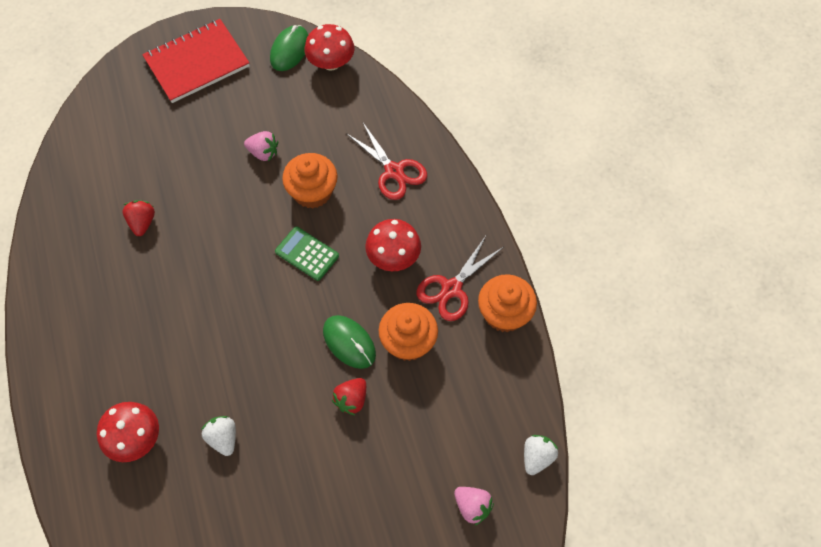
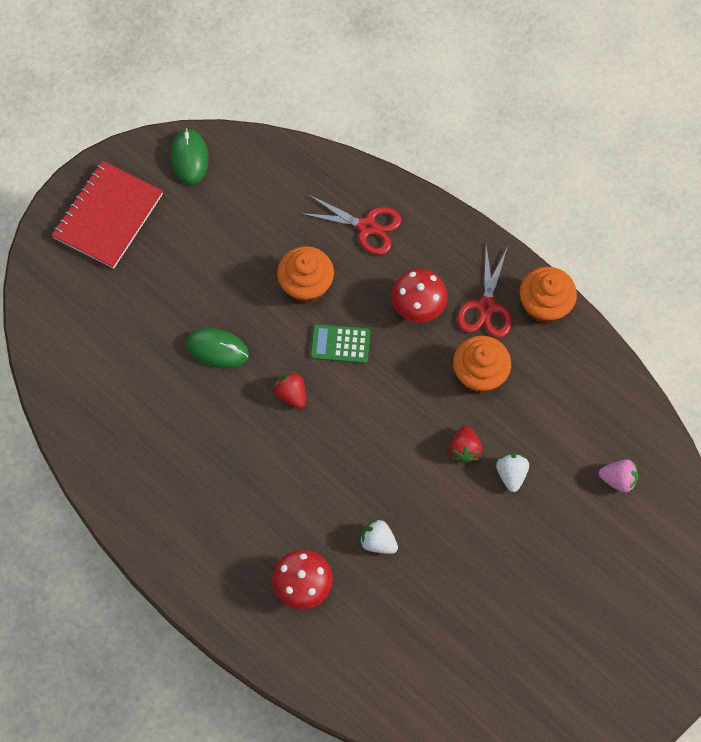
camera: 30 degrees left, 5 degrees up
(142, 222) = (169, 396): red strawberry -> red strawberry (291, 394)
(263, 153) = (235, 271): pink strawberry -> none
(331, 62) = (238, 151): red mushroom -> none
(349, 342) = (430, 402): green mouse -> green mouse (217, 349)
(537, 457) = (644, 411): white strawberry -> white strawberry (511, 474)

